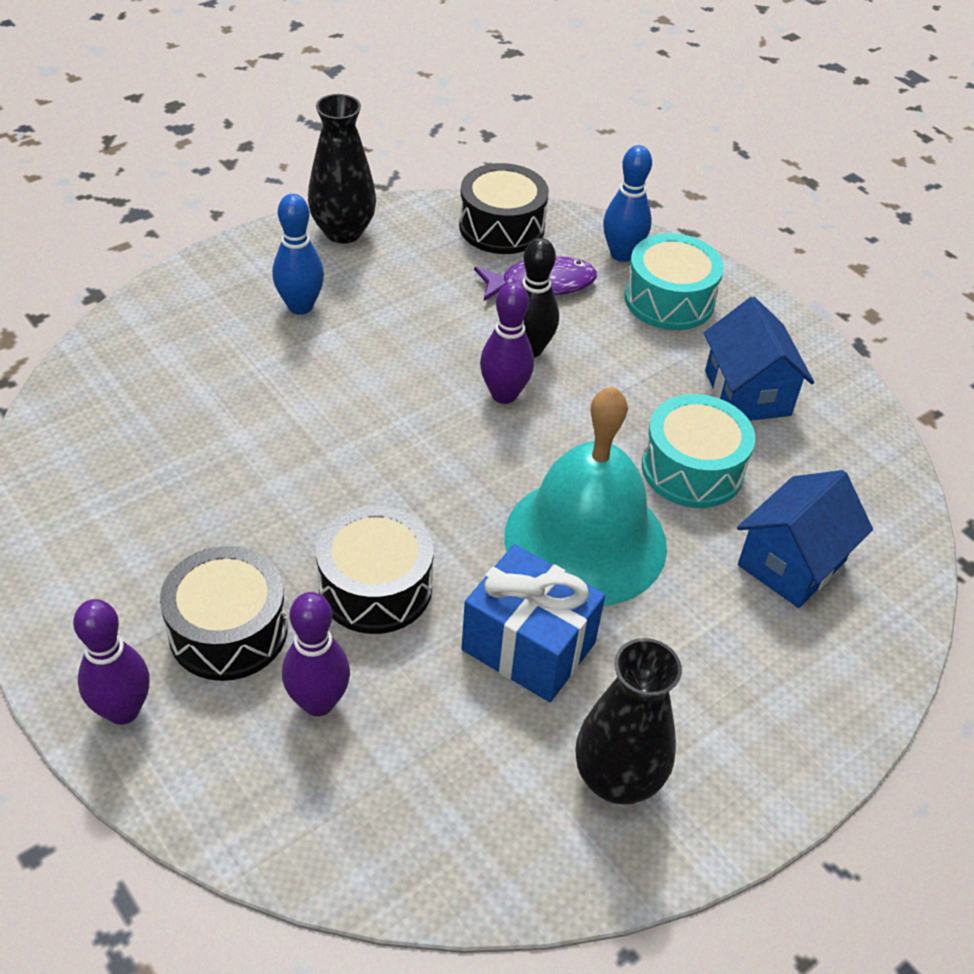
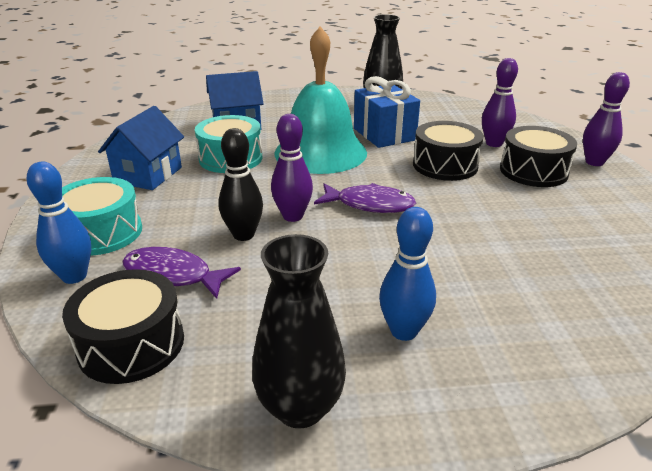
camera: 145 degrees left, 15 degrees down
(430, 449) = (370, 205): none -> purple fish

